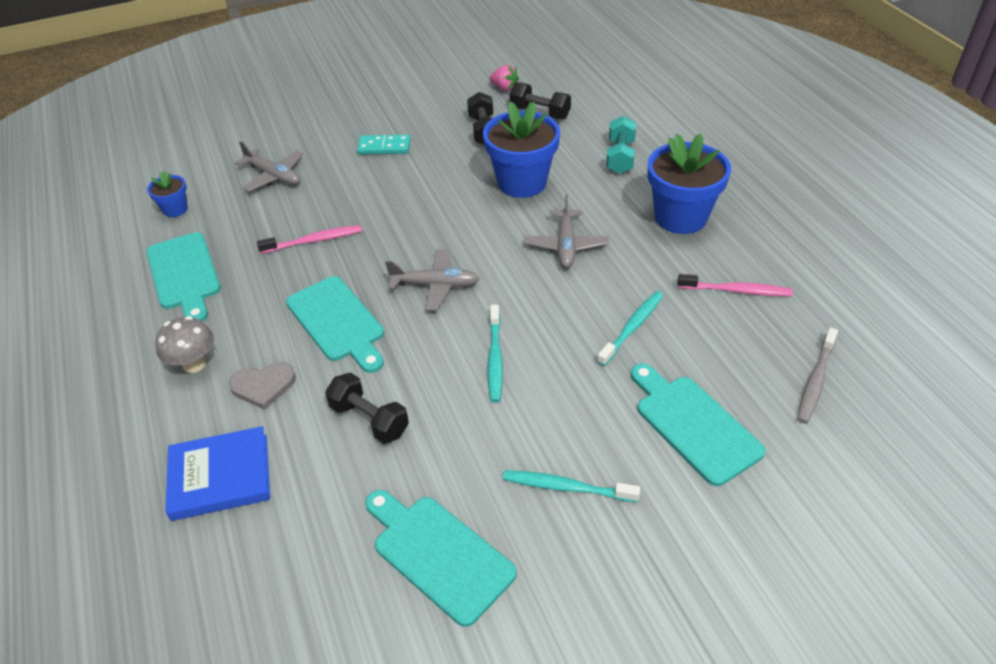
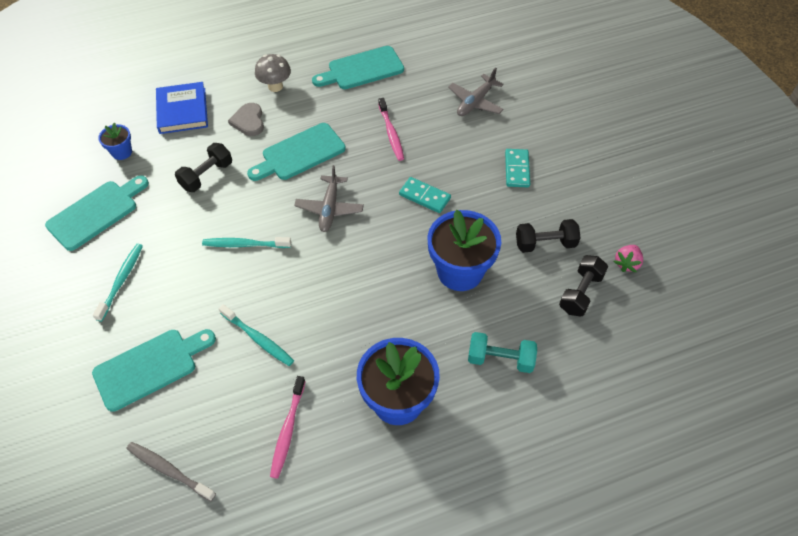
camera: 90 degrees right, 10 degrees up
(175, 209) = (436, 53): blue flower pot -> blue flower pot (122, 152)
(419, 210) = (424, 196): none -> turquoise domino
(566, 245) = (366, 300): grey plane -> none

